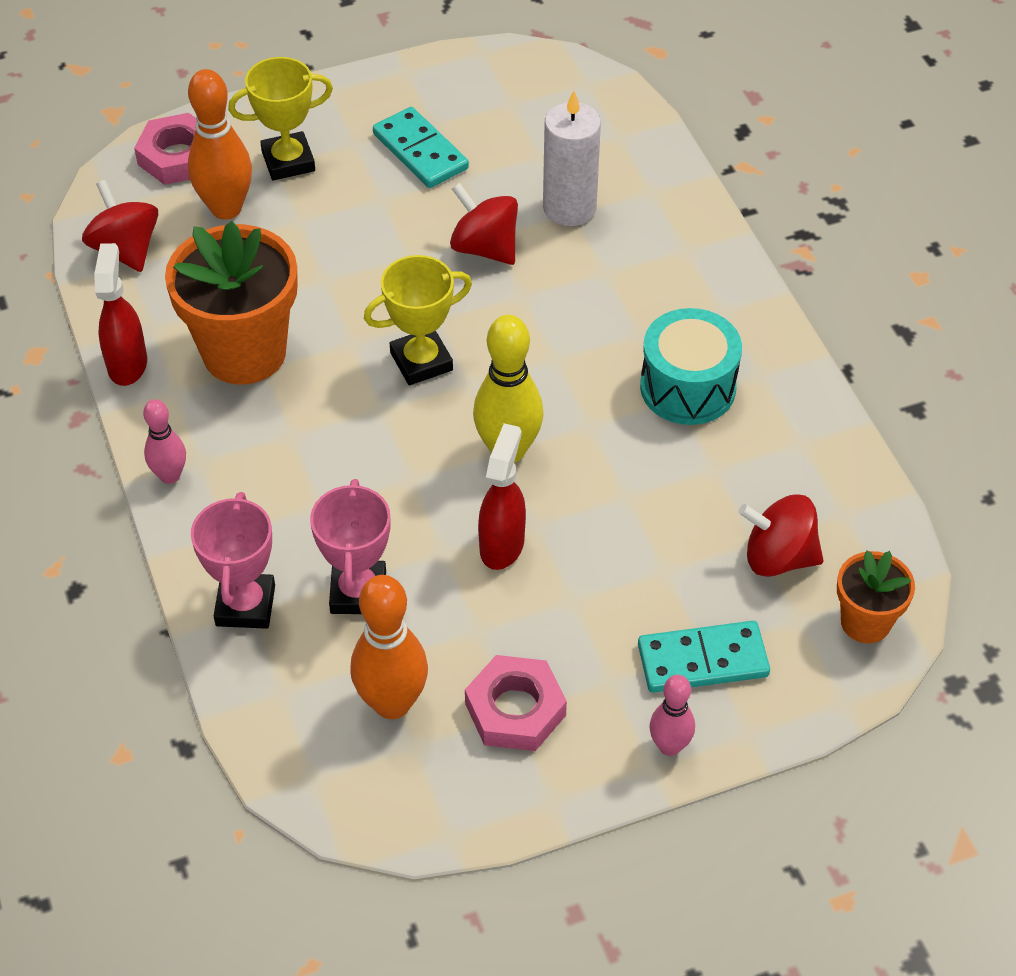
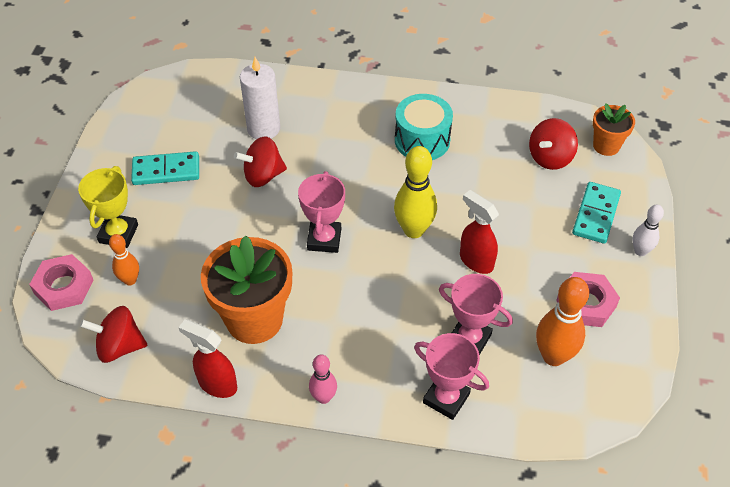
camera: 60 degrees left, 0 degrees up
(226, 208) = (130, 280): orange bowling pin -> orange bowling pin, size x0.58
(421, 361) = (324, 239): yellow trophy -> pink trophy
(669, 746) = (640, 251): pink bowling pin -> white bowling pin

